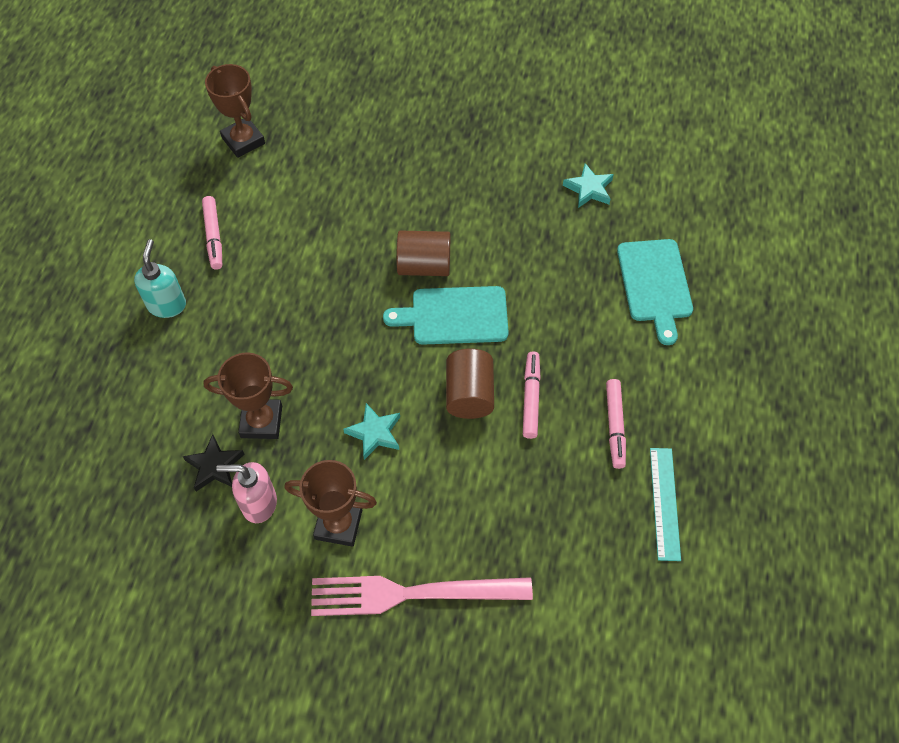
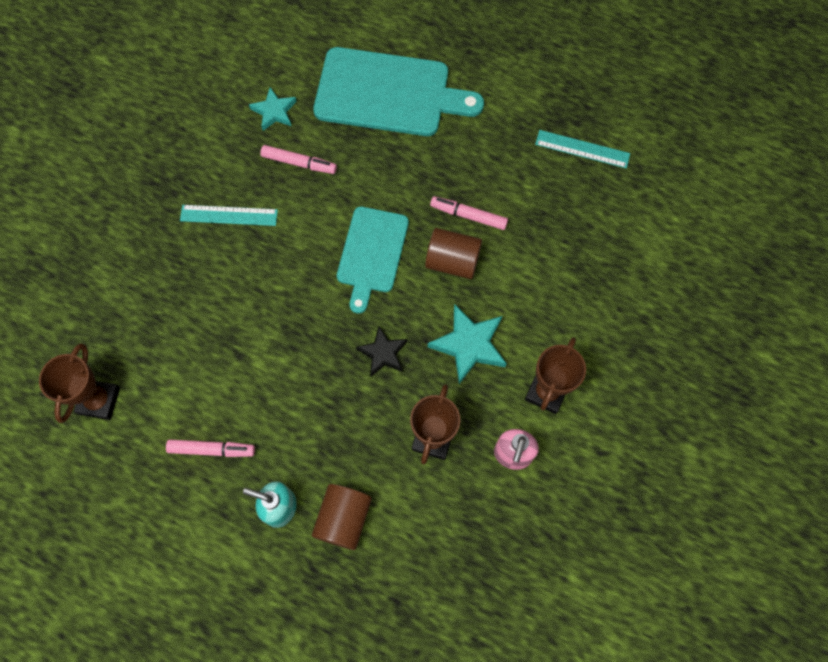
camera: 75 degrees left, 10 degrees up
(214, 466) = (466, 487): black star -> black star (383, 353)
(243, 141) = (99, 400): brown trophy -> brown trophy turned 60 degrees counterclockwise
(374, 433) = (469, 345): turquoise star -> turquoise star, size x1.54
(412, 593) = (617, 347): pink fork -> none
(424, 266) = (311, 265): brown cylinder -> brown cylinder (343, 519)
(457, 183) = (229, 215): none -> turquoise ruler
(615, 426) = (510, 162): pink marker -> pink marker (299, 163)
(655, 284) = (388, 93): turquoise cutting board -> turquoise cutting board, size x1.58

